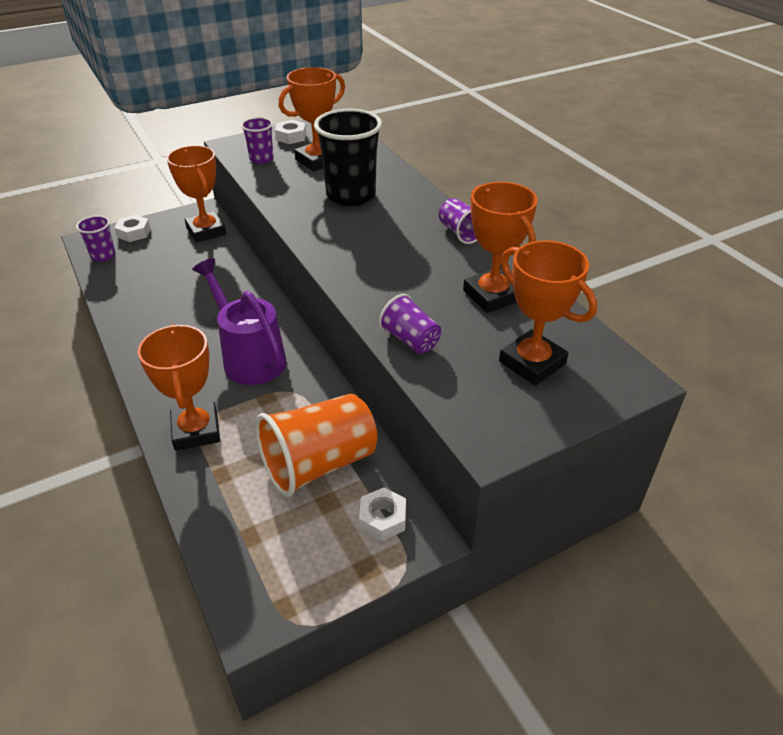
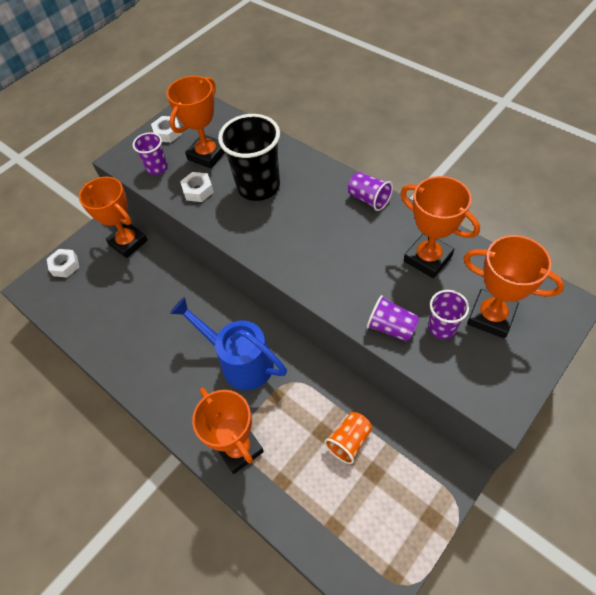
camera: 15 degrees left, 15 degrees up
(103, 256) = (53, 300): purple cup -> purple cup (442, 327)
(249, 357) = (240, 361): purple watering can -> blue watering can
(319, 464) = (349, 441): orange cup -> orange cup, size x0.52
(382, 518) = (420, 470): white nut -> white nut (198, 190)

